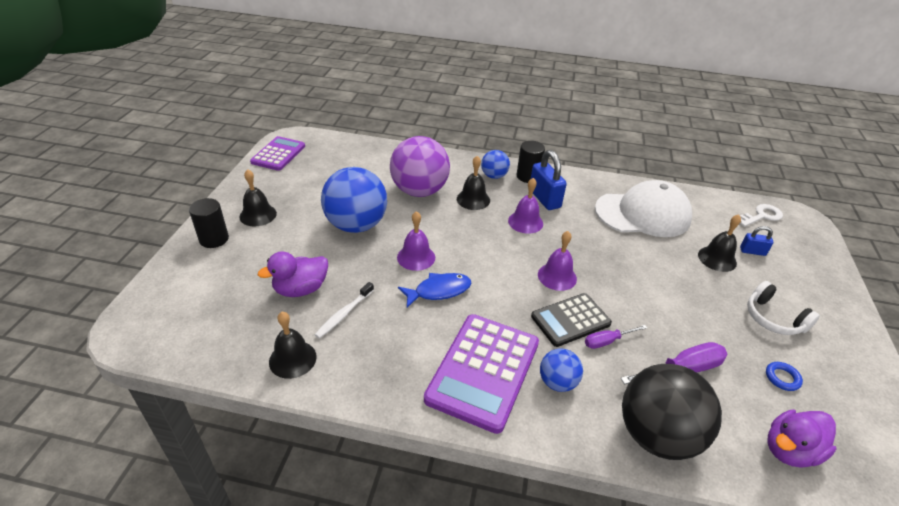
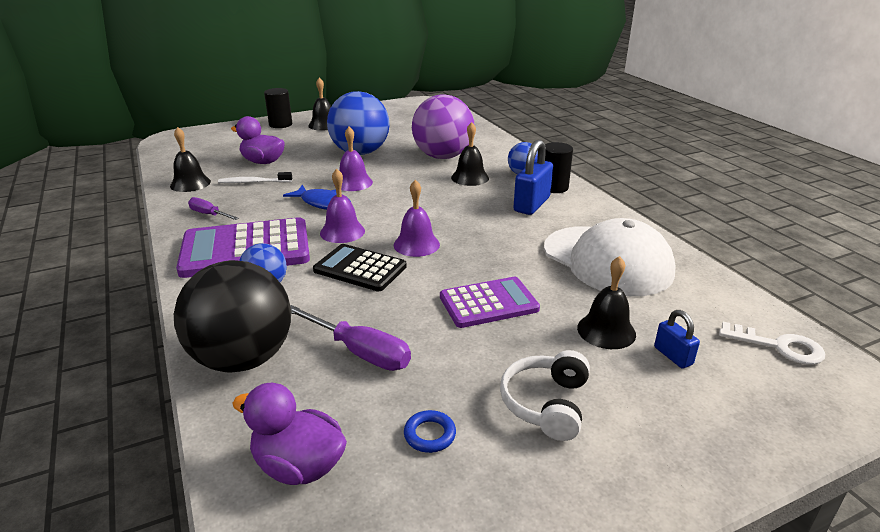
camera: 55 degrees right, 10 degrees down
(278, 154) = (402, 106): purple calculator -> purple calculator (488, 303)
(525, 222) = (477, 207): purple bell -> purple bell (342, 232)
(607, 341) = (352, 296): purple screwdriver -> purple screwdriver (209, 214)

